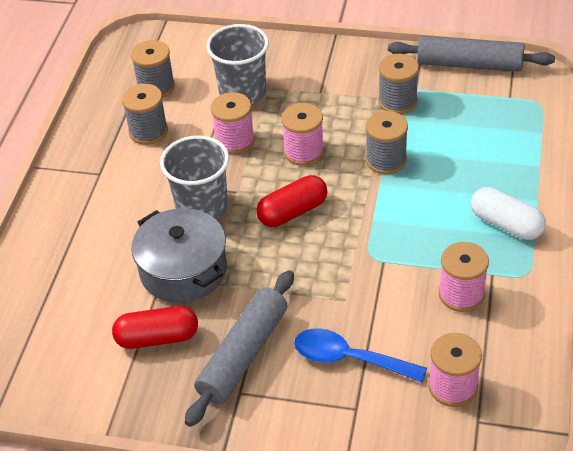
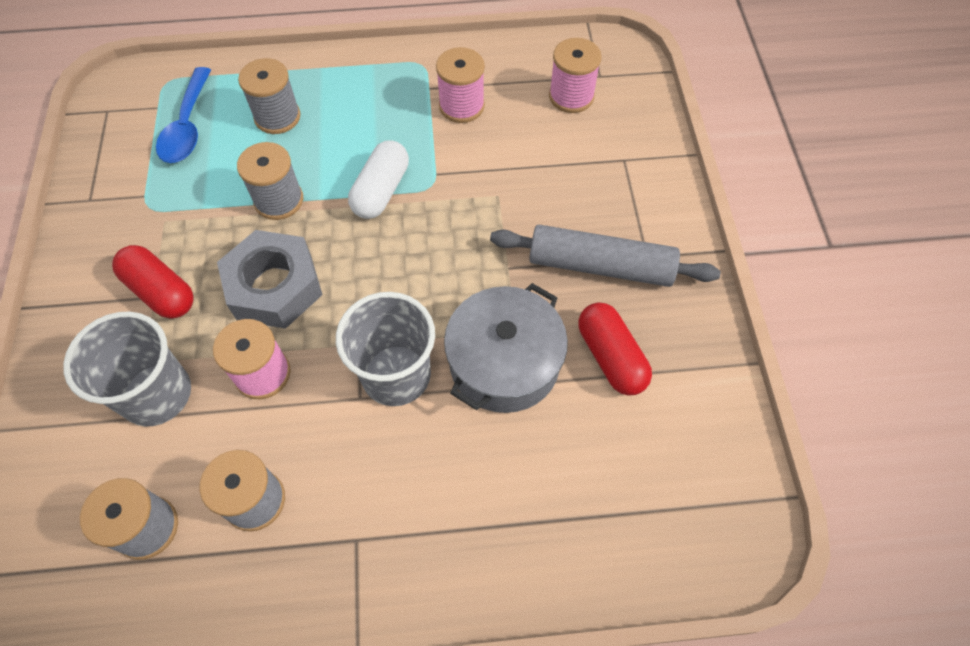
camera: 110 degrees left, 15 degrees up
(292, 212) = (381, 273): red capsule -> red capsule (160, 291)
(304, 152) = (274, 287): pink spool -> grey nut
(349, 359) = (570, 176): blue spoon -> blue spoon (188, 126)
(397, 102) = (170, 208): grey spool -> grey spool (277, 117)
(469, 64) = (95, 151): grey rolling pin -> none
(506, 224) = (359, 86): white capsule -> white capsule (381, 191)

